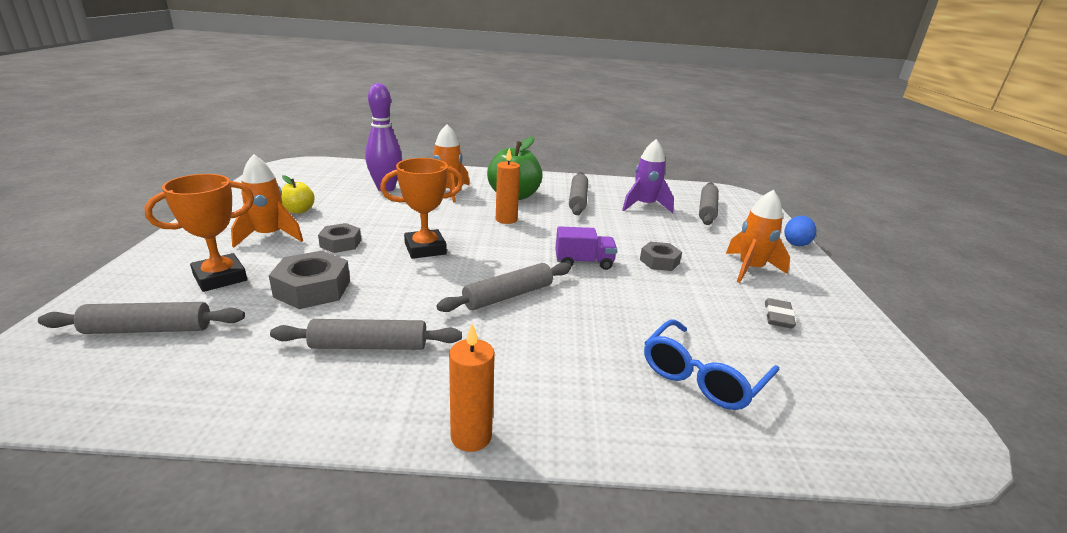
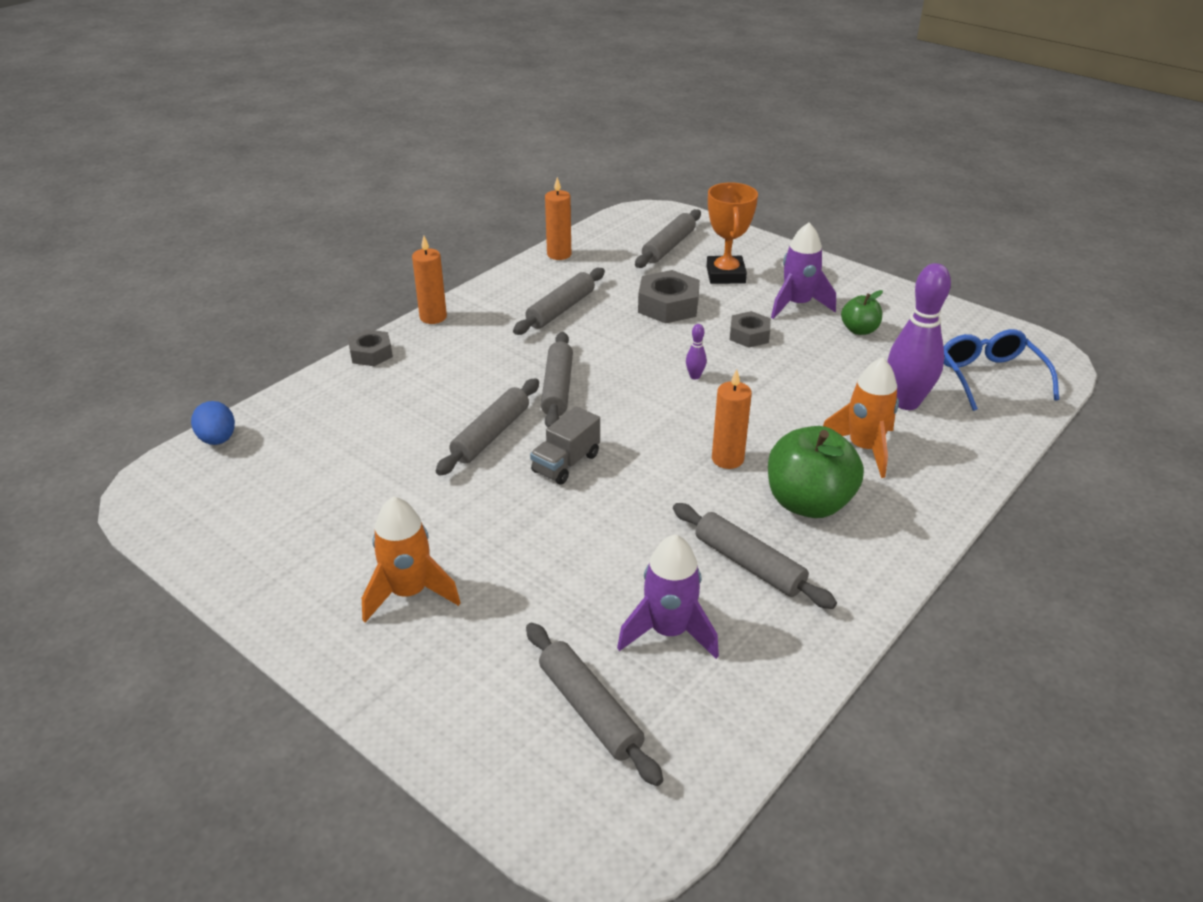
camera: 130 degrees right, 10 degrees up
(206, 409) = (559, 254): none -> orange candle
(269, 236) = (797, 305): orange rocket -> purple rocket
(298, 210) = (859, 330): yellow apple -> green apple
(425, 249) = (695, 376): orange trophy -> purple bowling pin
(583, 262) = (566, 463): purple truck -> grey truck
(601, 301) = (491, 435): none -> grey rolling pin
(659, 261) = (508, 523): grey nut -> grey nut (371, 354)
(702, 377) = (348, 426): blue glasses -> blue glasses (989, 377)
(778, 317) = (331, 532): grey eraser -> none
(796, 243) = (395, 720): blue egg -> blue egg (218, 439)

